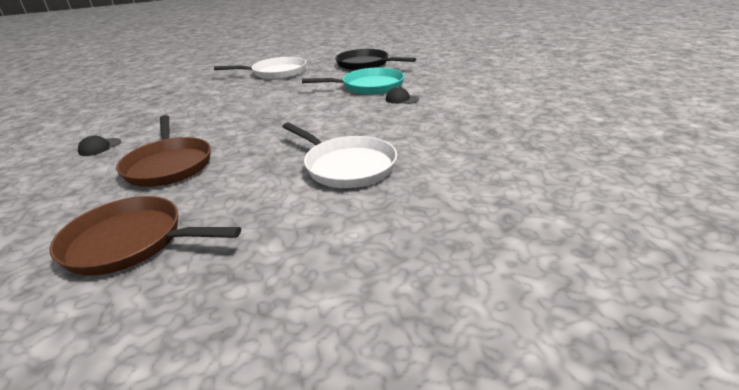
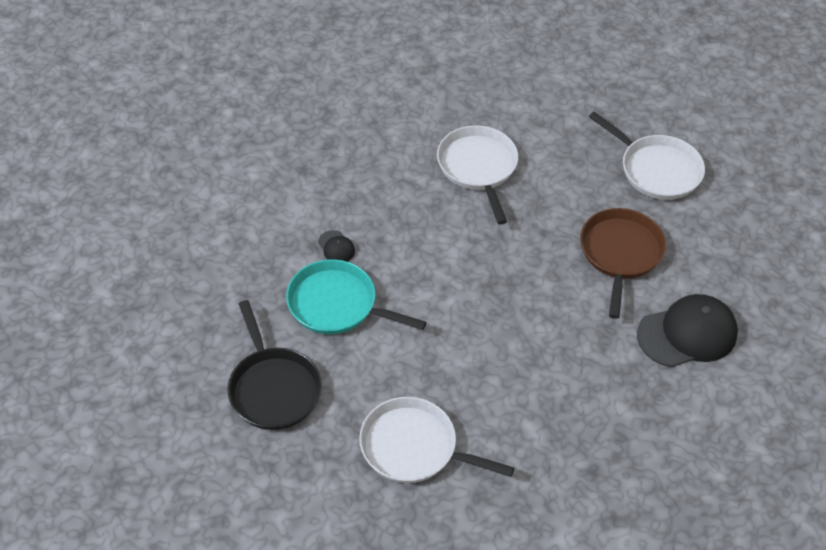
camera: 150 degrees left, 20 degrees up
(100, 147) = (687, 334): black cap -> black cap, size x2.27
(130, 242) = (657, 170): brown pan -> white pan

